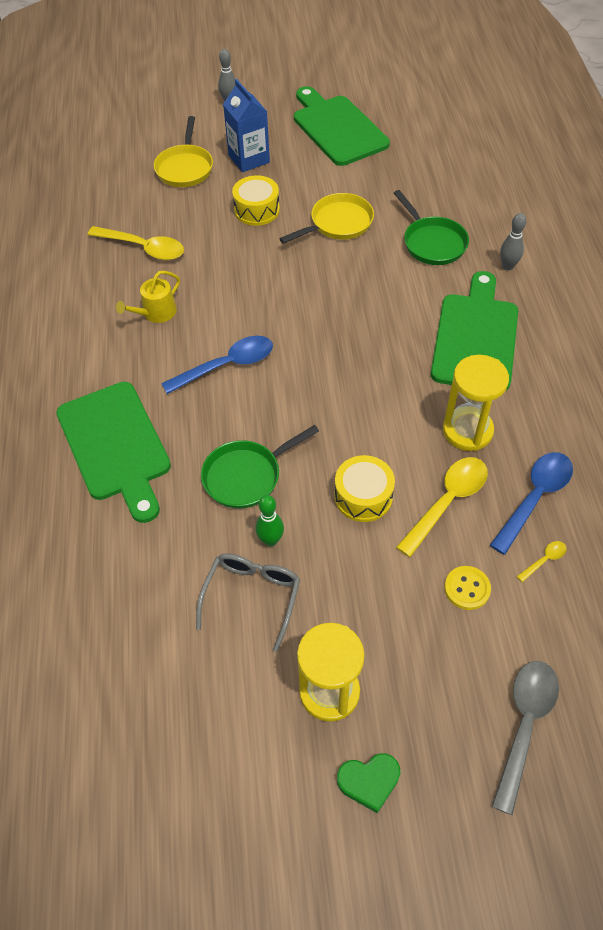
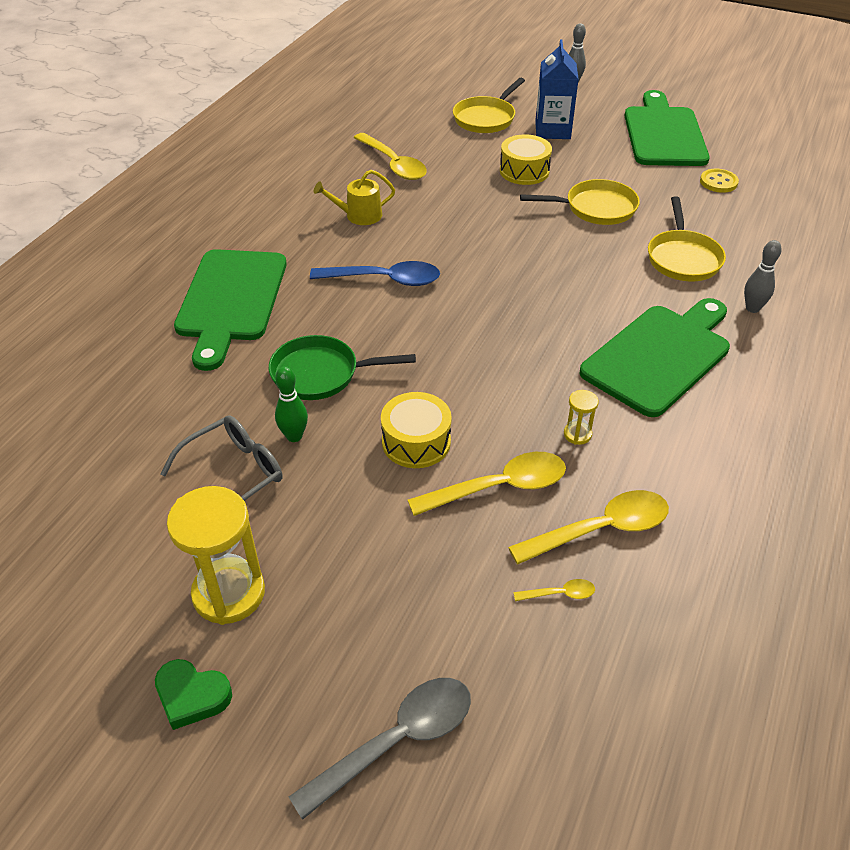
camera: 30 degrees right, 10 degrees down
(432, 243) = (683, 258): green pan -> yellow pan
(467, 431) = (577, 434): yellow hourglass -> yellow hourglass, size x0.46
(467, 588) = (449, 576): yellow button -> yellow button (718, 182)
(535, 497) = (600, 529): blue spoon -> yellow spoon

